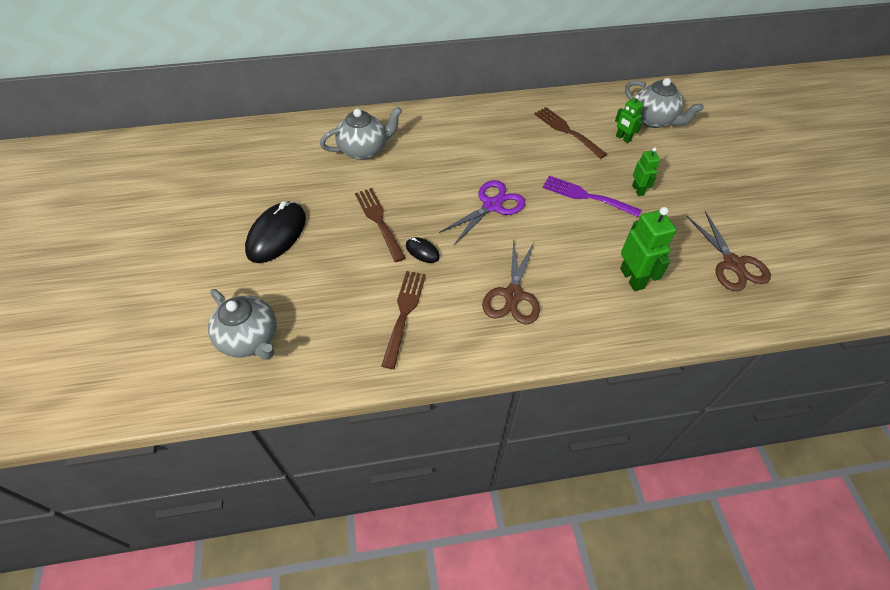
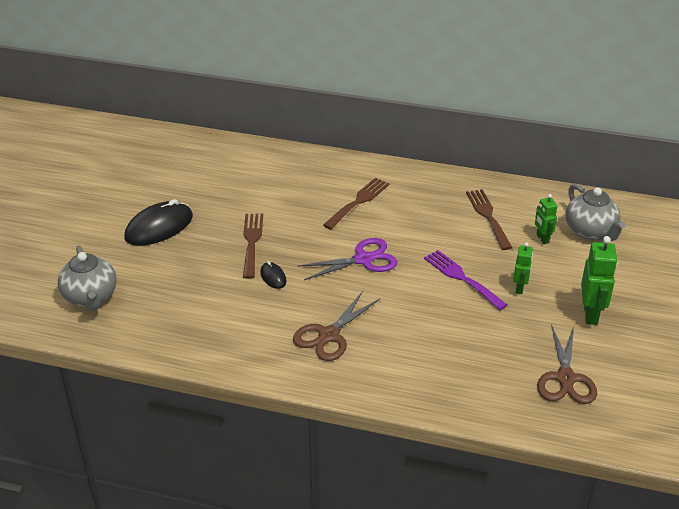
camera: 25 degrees right, 15 degrees down
(364, 150) = (278, 181): grey teapot -> none
(404, 313) = (224, 318): brown fork -> brown fork (358, 201)
(632, 278) = (452, 358): green robot -> green robot (591, 314)

